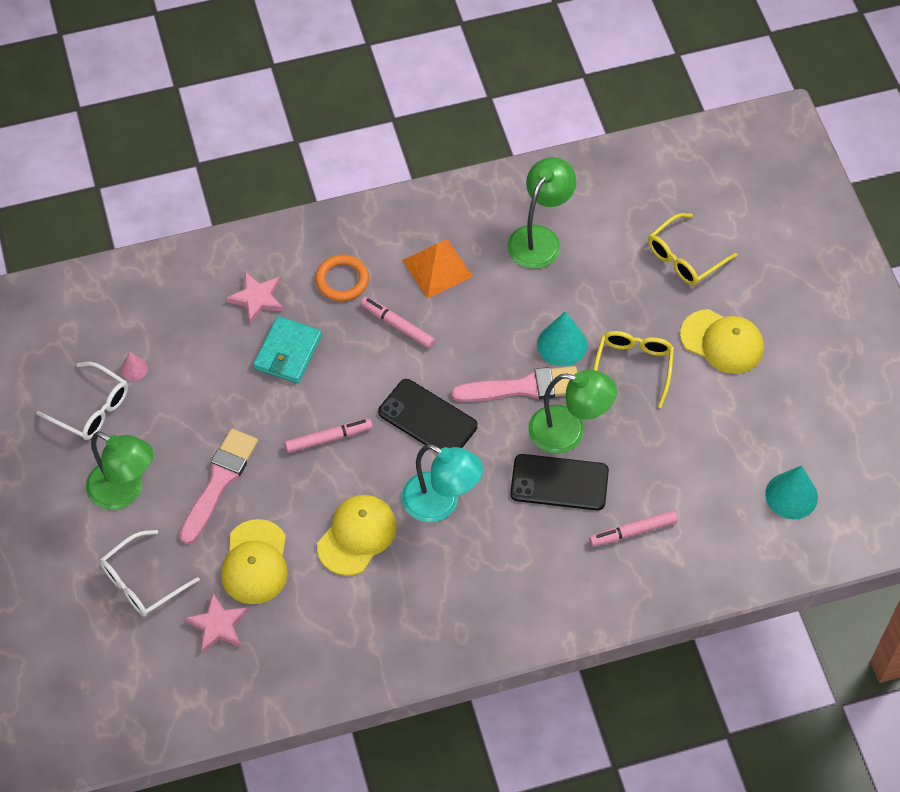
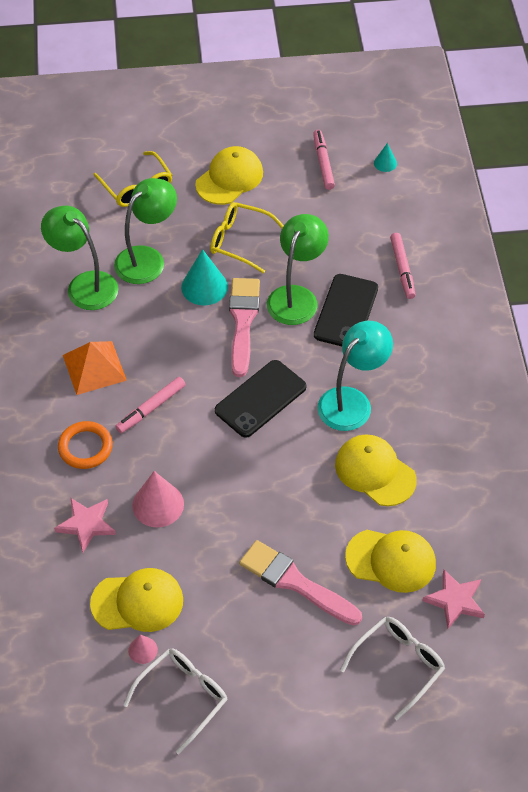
camera: 80 degrees left, 5 degrees down
(125, 491) = (291, 672): green lamp -> green lamp (147, 258)
(142, 582) = (398, 665): white glasses -> white glasses turned 105 degrees counterclockwise
(181, 355) = (137, 602): none -> yellow cap
(288, 352) = (158, 504): turquoise wallet -> pink cone
(328, 438) = (265, 482): pink marker -> pink marker (323, 163)
(791, 495) = (385, 163): turquoise cone -> turquoise cone, size x0.53

